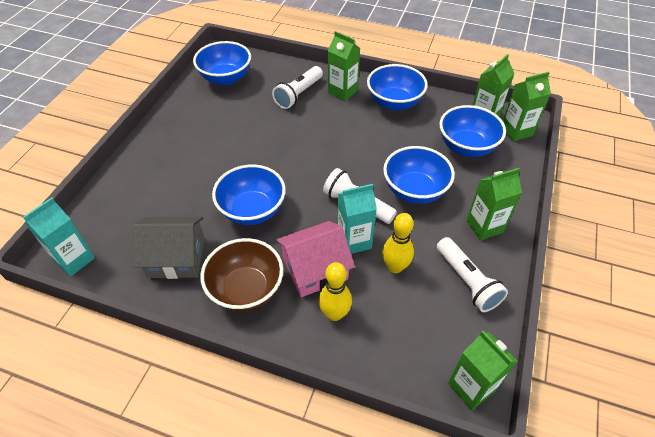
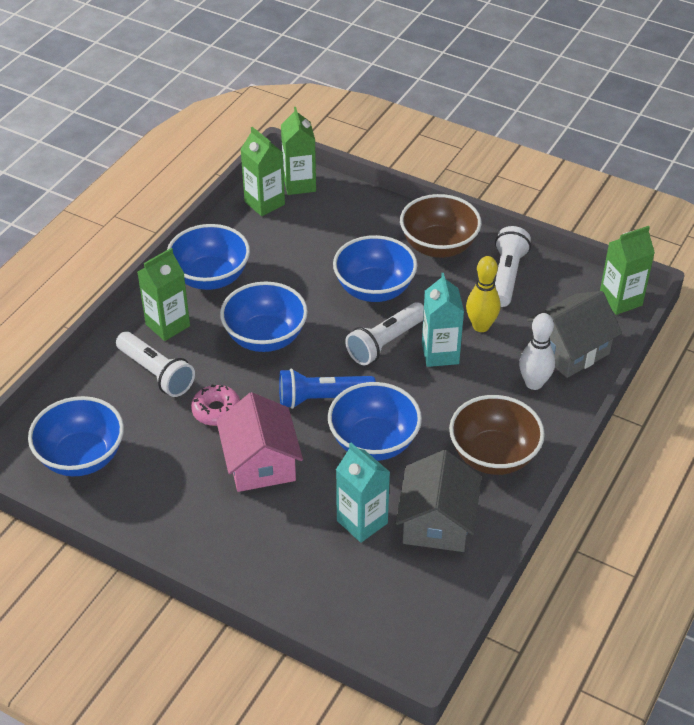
camera: 80 degrees left, 5 degrees down
(74, 260) = (422, 634): turquoise carton -> turquoise carton (362, 522)
(271, 126) = (216, 410): none -> pink donut
(291, 176) = (322, 398): none -> blue flashlight
(315, 269) = (474, 392): pink house -> pink house (260, 462)
(335, 314) = (534, 383): yellow bowling pin -> white bowling pin
(385, 342) = (570, 349): none -> grey house
(466, 147) = (314, 231): blue bowl -> blue bowl (265, 337)
(467, 281) = (507, 276): white flashlight -> white flashlight turned 60 degrees counterclockwise
(484, 226) = (438, 246): green carton -> brown bowl

